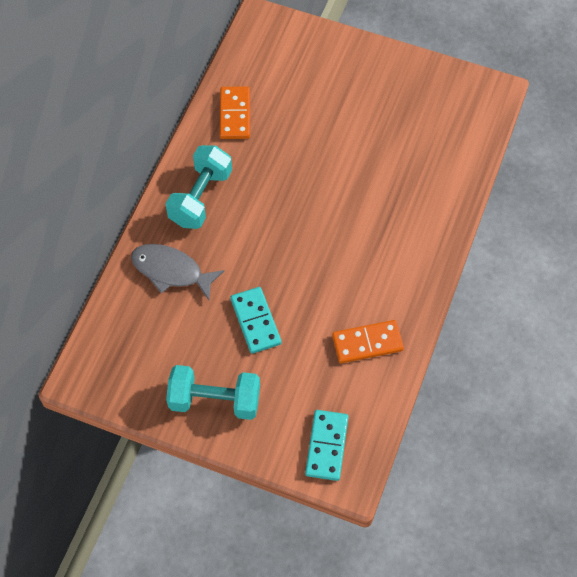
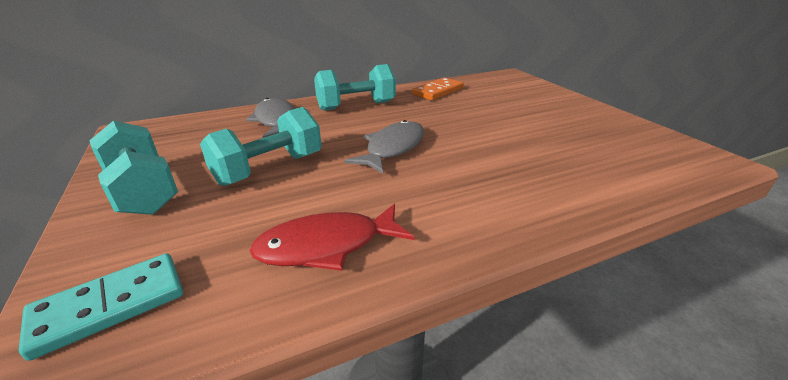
camera: 45 degrees right, 30 degrees down
(255, 321) = (269, 169): turquoise domino -> turquoise dumbbell
(300, 235) = (392, 148): none -> grey fish
(367, 343) = (327, 246): orange domino -> red fish

